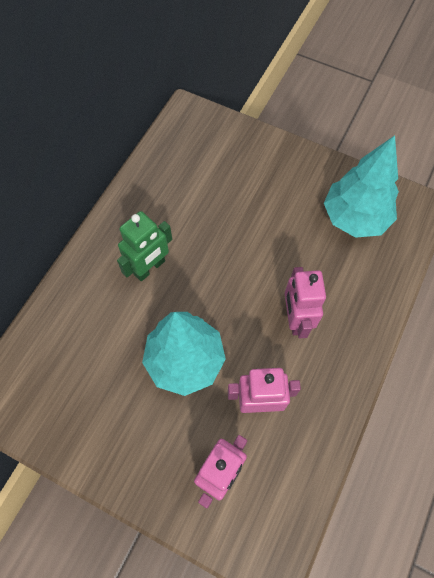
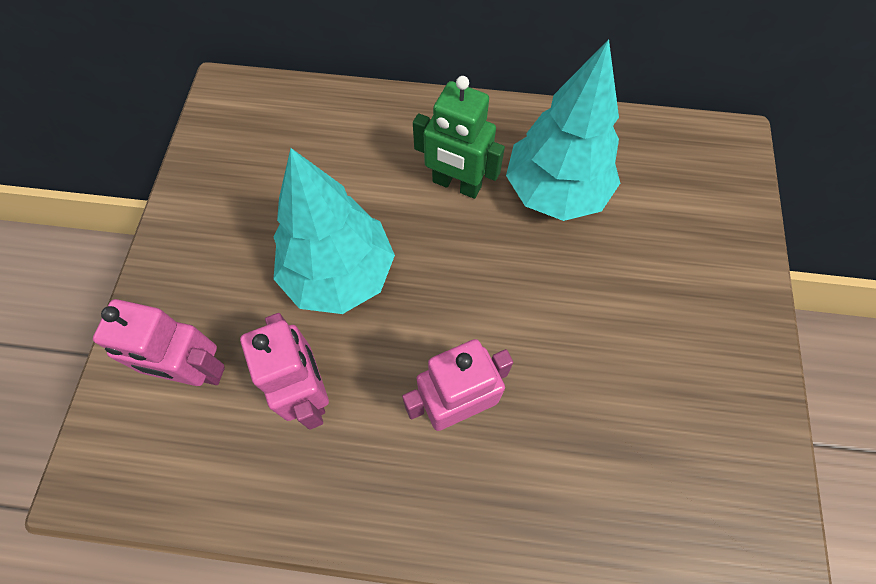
camera: 70 degrees right, 0 degrees up
(355, 218) = (684, 451): turquoise tree -> turquoise tree (556, 191)

